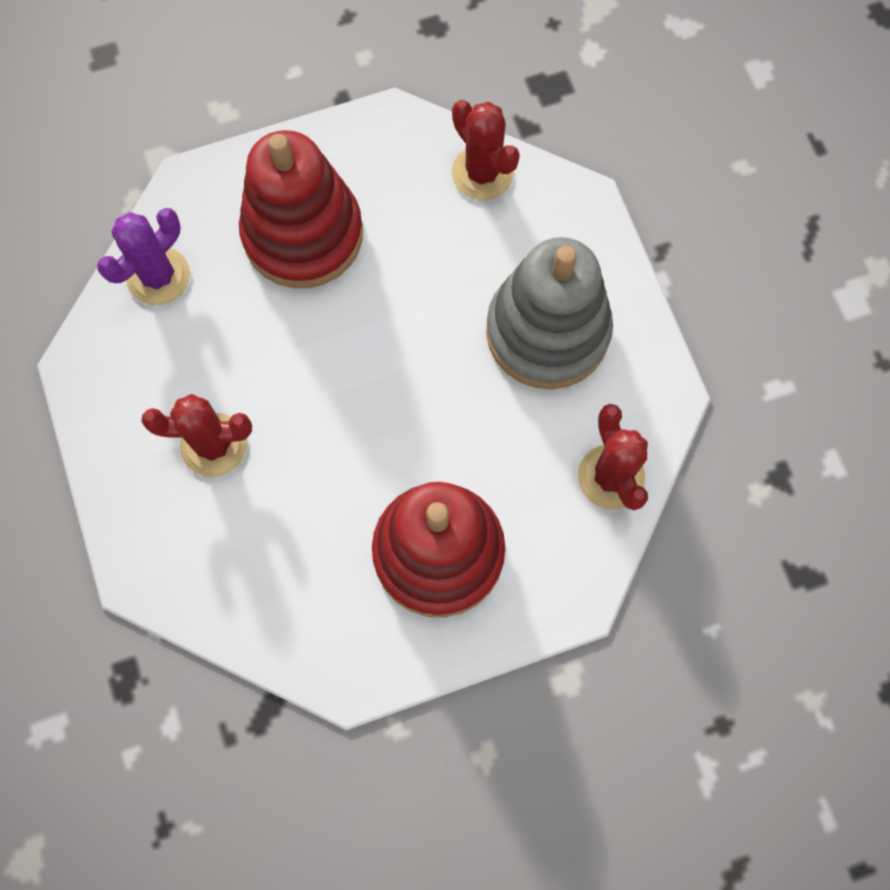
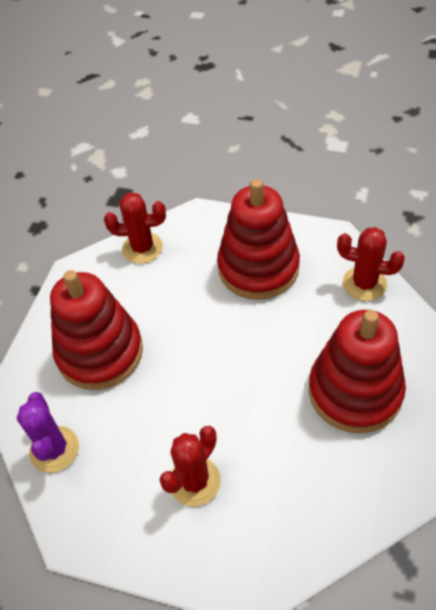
camera: 50 degrees left, 20 degrees down
(547, 332) = (258, 268): grey stacking toy -> red stacking toy

